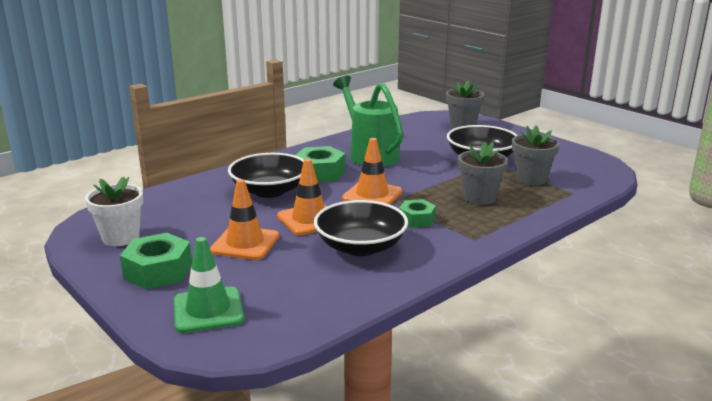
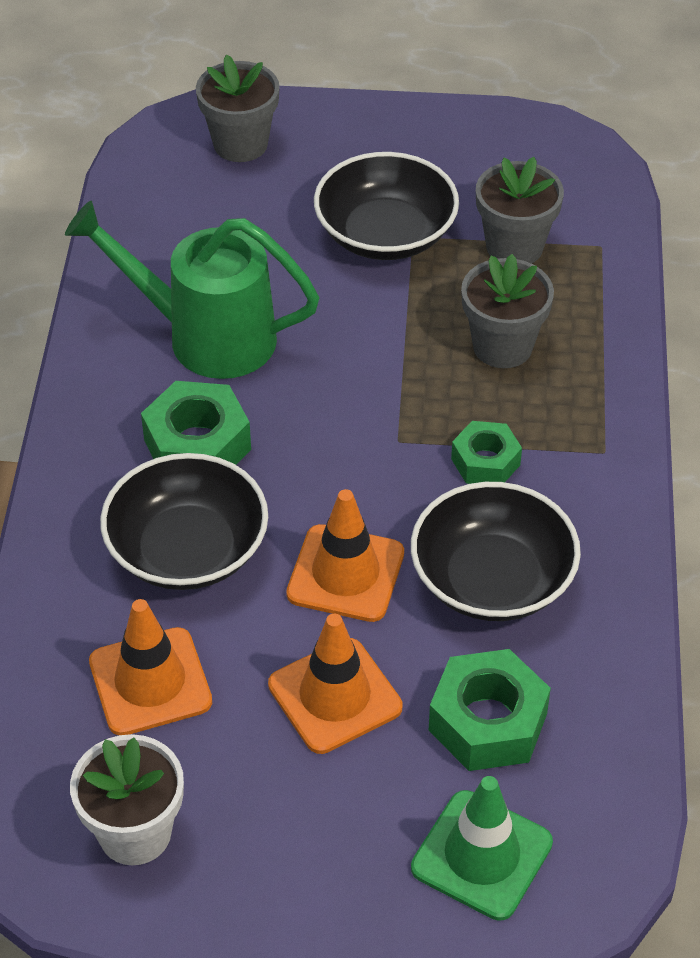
camera: 45 degrees left, 25 degrees up
(158, 271) = (306, 847): green nut -> green nut (487, 722)
(372, 195) = (353, 447): orange traffic cone -> orange traffic cone (150, 682)

